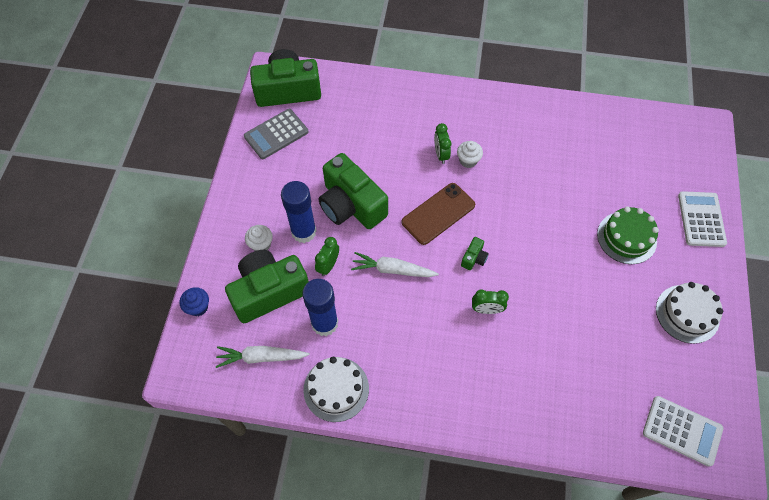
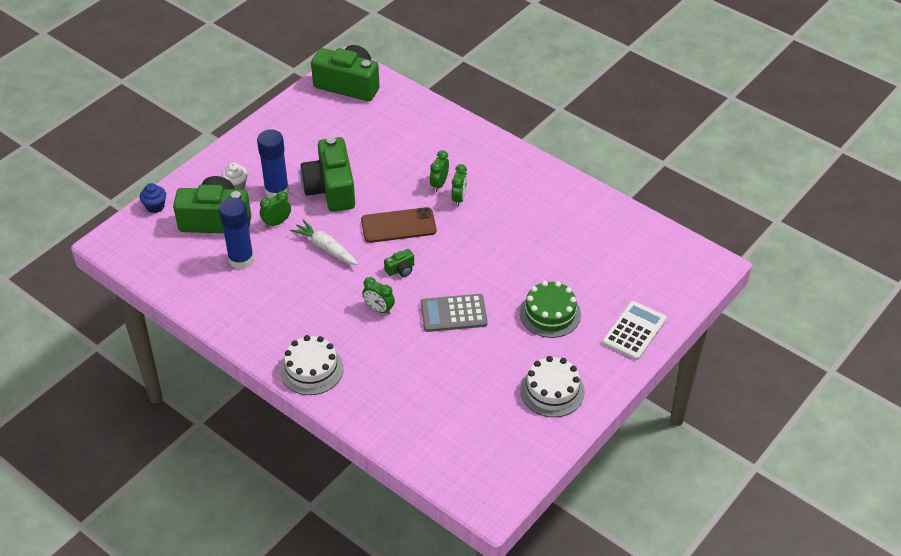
camera: 30 degrees right, 15 degrees down
(261, 357) = (175, 260): white carrot -> none
(276, 134) = (312, 113): grey calculator -> grey calculator (453, 313)
(336, 389) = (214, 306): white cake -> white cake (311, 369)
(468, 160) = (459, 198): white cupcake -> green clock
(682, 431) = (468, 465): white calculator -> none

